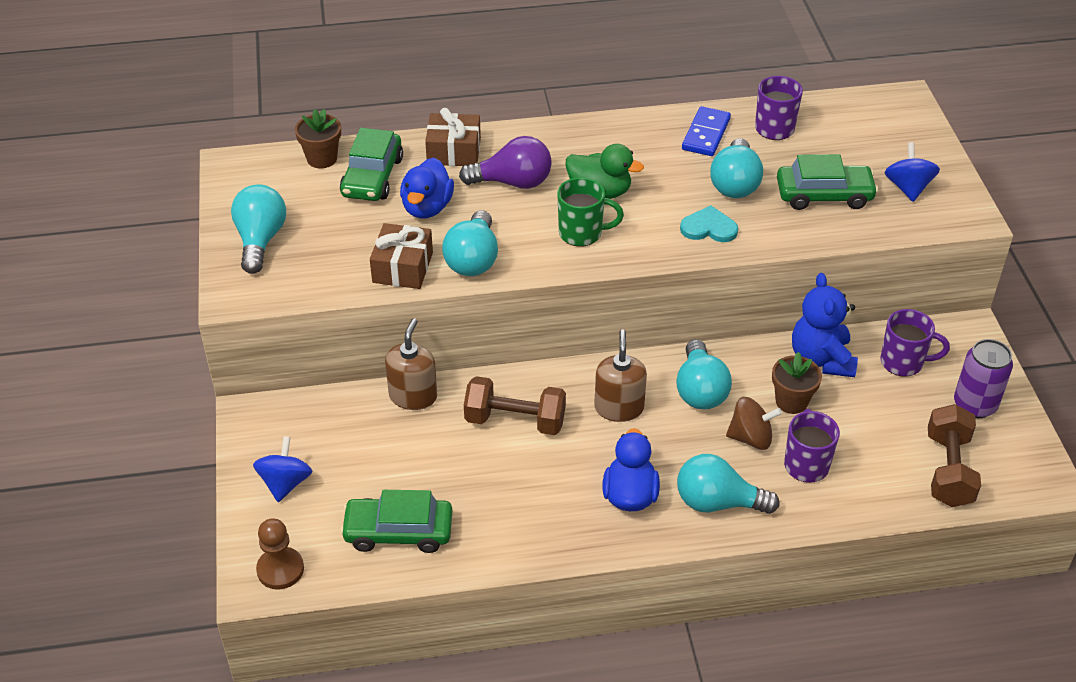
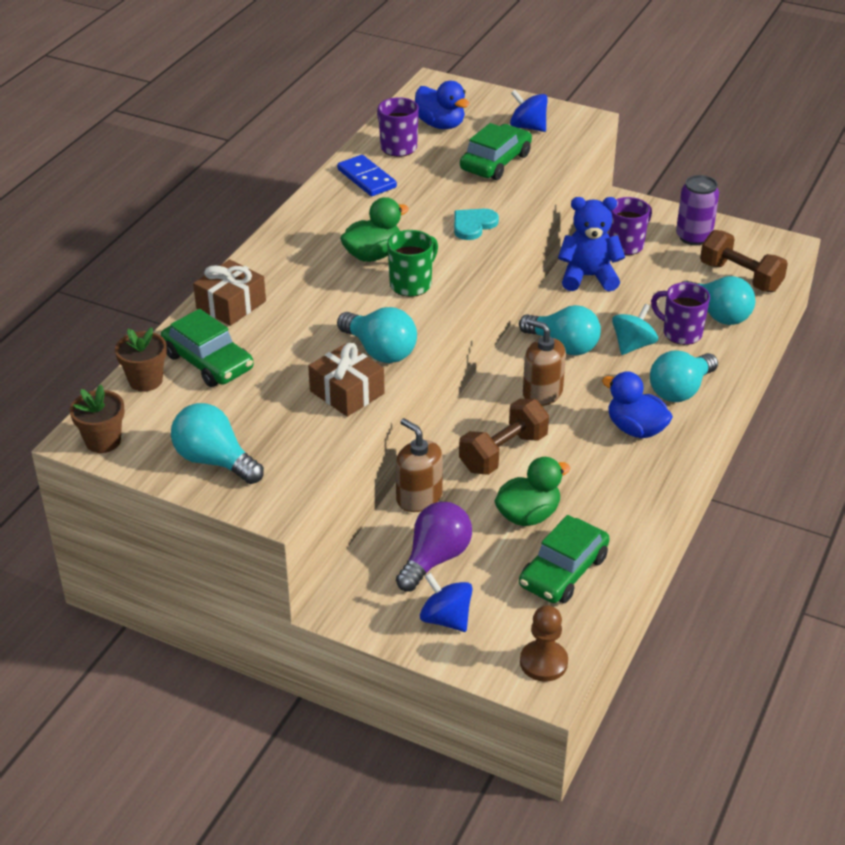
camera: 55 degrees left, 5 degrees down
(427, 207) = (286, 348): blue duck -> blue duck (440, 125)
(449, 475) = (528, 515): none -> green duck
(513, 182) = (309, 291): purple light bulb -> purple light bulb (435, 559)
(735, 184) = (438, 192): turquoise light bulb -> turquoise light bulb (717, 315)
(751, 438) = (633, 345): brown spinning top -> turquoise spinning top
(791, 401) = (616, 310): brown flower pot -> brown flower pot (103, 441)
(821, 359) = (588, 277): blue teddy bear -> blue teddy bear turned 150 degrees clockwise

